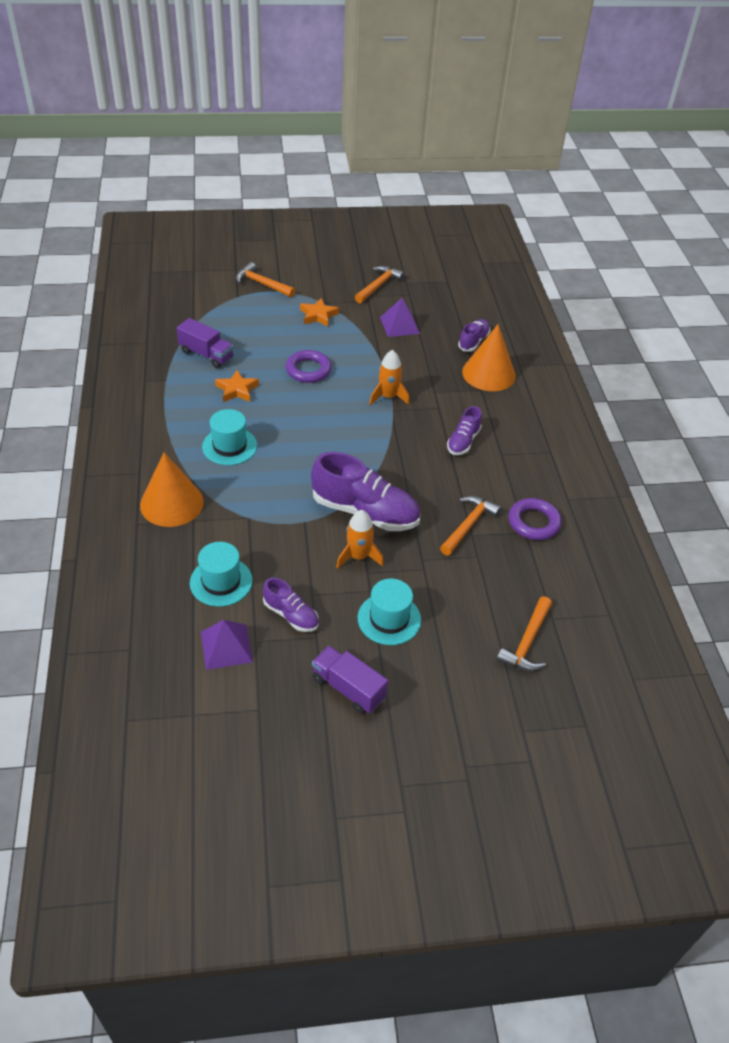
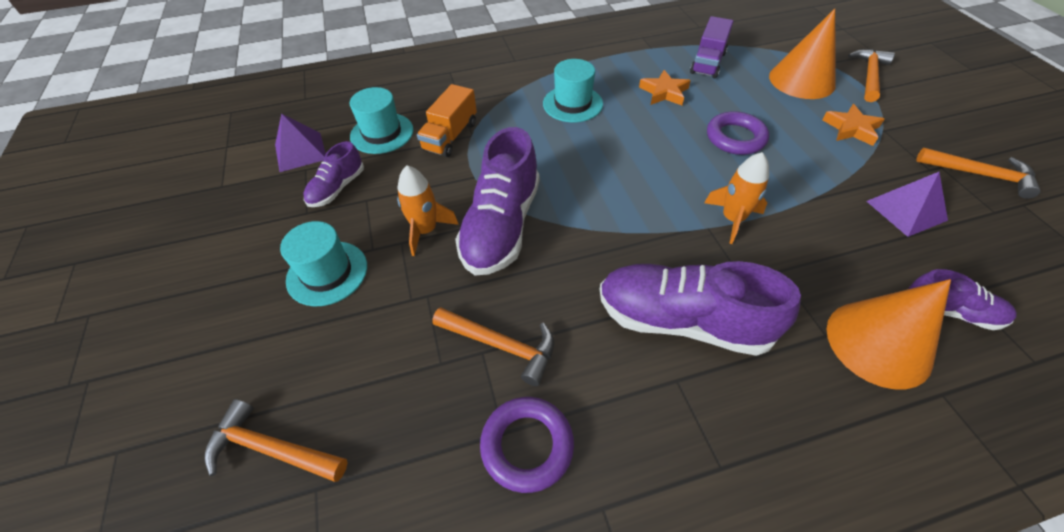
camera: 85 degrees right, 5 degrees up
(171, 503) = (480, 85): orange cone -> orange cone (801, 80)
(245, 532) = (450, 136): none -> orange truck
(348, 688) = (231, 249): purple truck -> none
(463, 441) = (682, 321): purple shoe -> purple shoe, size x1.88

